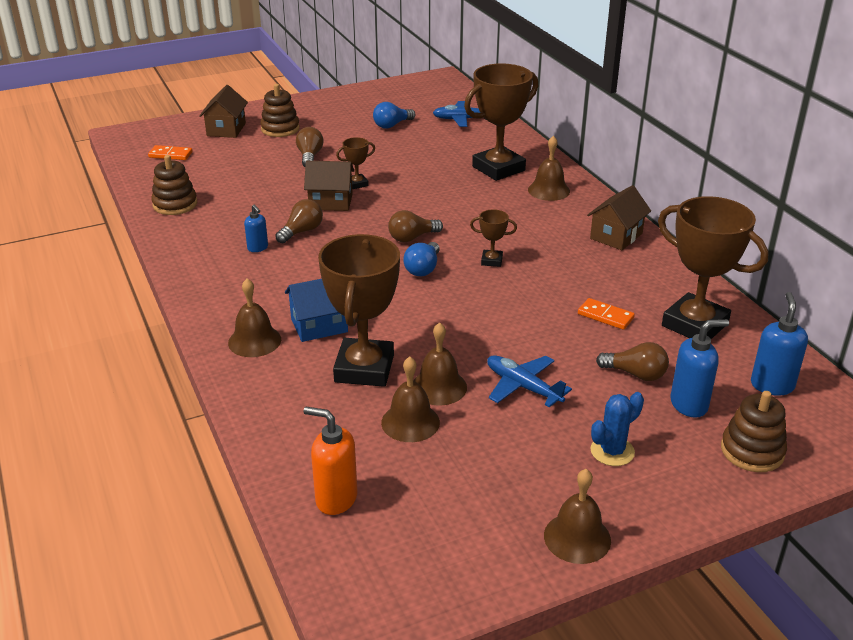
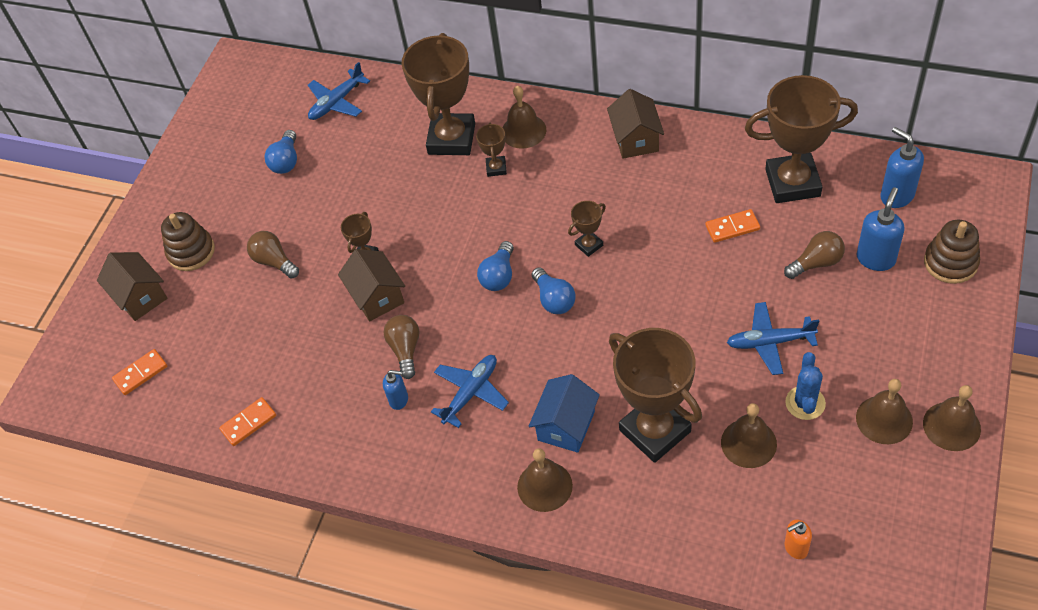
camera: 40 degrees left, 20 degrees up
(175, 204) = (248, 423): brown stacking toy -> orange domino
(298, 273) = (471, 392): none -> blue plane
(331, 202) = (376, 296): brown house -> brown house turned 75 degrees counterclockwise
(336, 499) = (795, 548): orange soap dispenser -> orange soap dispenser, size x0.61
(412, 238) = (499, 276): brown light bulb -> blue light bulb
(439, 387) = (722, 396): brown bell -> brown bell (884, 419)
(501, 195) = (496, 168): none -> brown trophy
(612, 451) = (885, 341): blue cactus -> blue cactus (805, 403)

